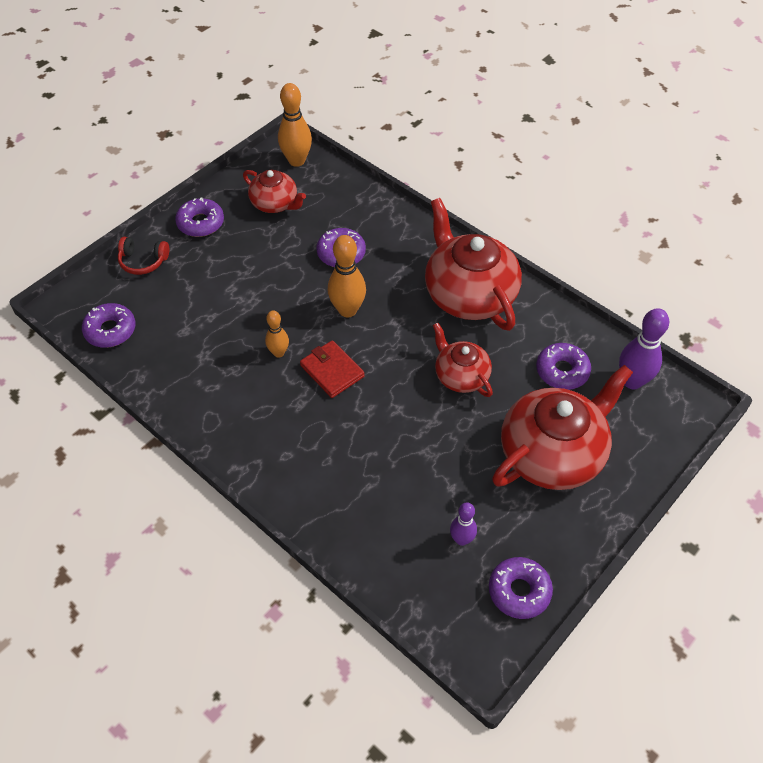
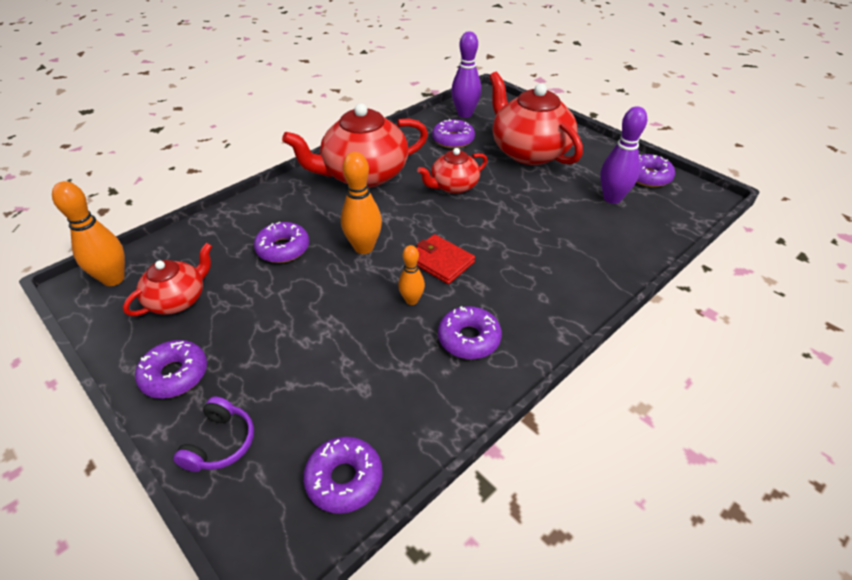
camera: 85 degrees left, 10 degrees down
(143, 261) = (220, 443): red headphones -> purple headphones
(233, 396) = (469, 339): none -> purple donut
(332, 371) = (440, 261): red wallet -> red wallet turned 75 degrees clockwise
(461, 539) = (612, 198): purple bowling pin -> purple bowling pin, size x1.68

